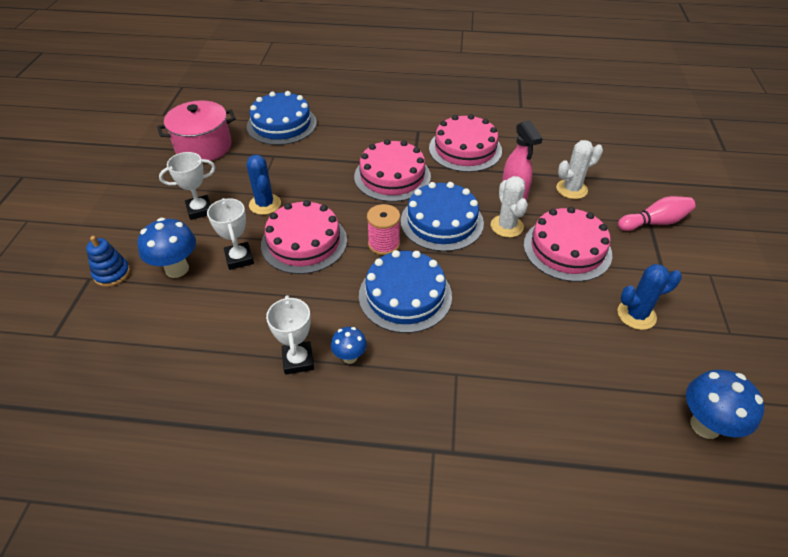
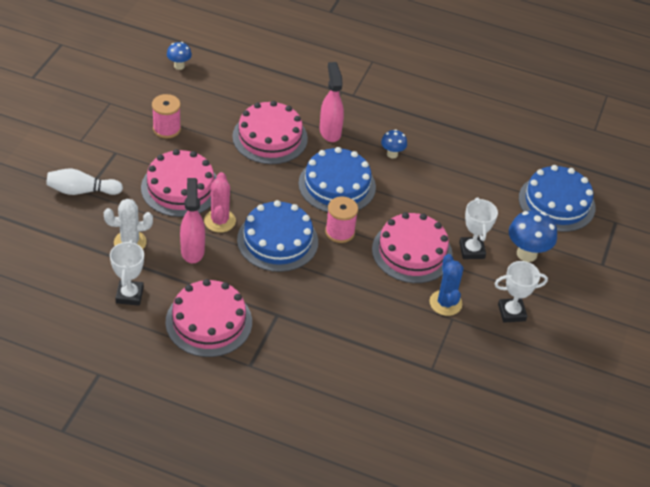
camera: 170 degrees left, 0 degrees up
(112, 273) = (583, 263): blue stacking toy -> none
(203, 146) = (514, 405): pink pot -> none
(281, 124) = (416, 421): blue cake -> blue cake (556, 203)
(298, 360) = (429, 161): white trophy -> white trophy (129, 295)
(392, 176) = (305, 305): pink cake -> pink cake (270, 137)
(441, 370) = (330, 132): none -> pink spray bottle
(506, 226) = (219, 221): white cactus -> pink cactus
(636, 315) = (166, 129): blue cactus -> pink spool
(654, 222) = (82, 191): pink bowling pin -> white bowling pin
(705, 425) = (179, 66): blue mushroom -> blue mushroom, size x0.58

